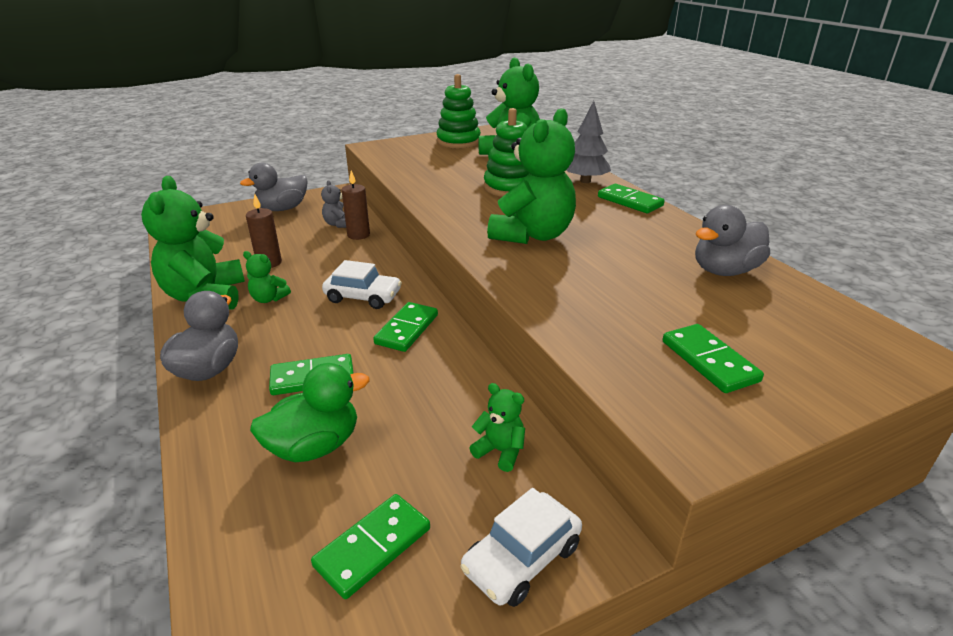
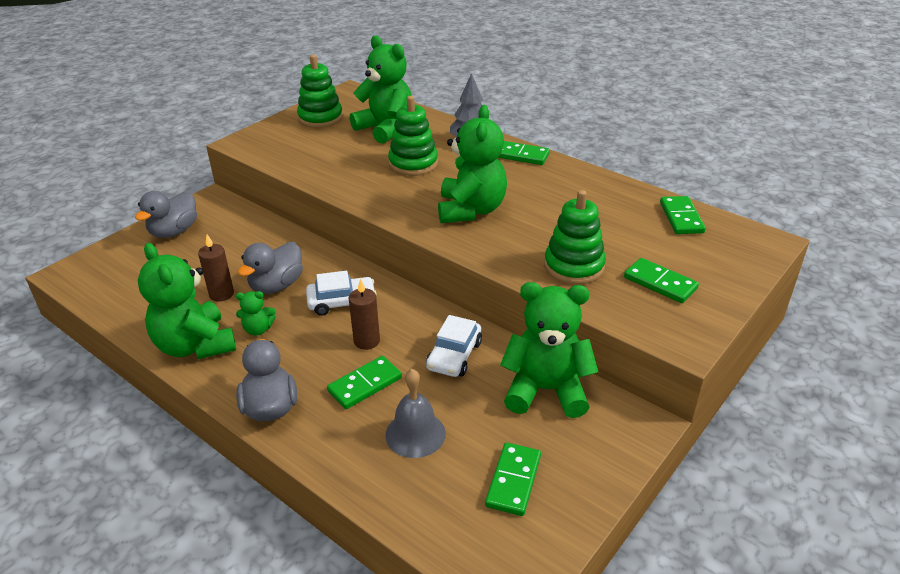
camera: 25 degrees left, 5 degrees up
(314, 446) = (415, 434): green duck -> grey bell
(338, 224) = (250, 234): grey teddy bear -> none
(358, 235) = (281, 241): brown candle -> brown candle (366, 341)
(407, 329) = (404, 320): green domino -> green domino (681, 217)
(500, 451) = (546, 390): green teddy bear -> green teddy bear, size x2.20
(522, 558) = (607, 451): white car -> white car (454, 355)
(605, 313) = (574, 266): none -> green stacking toy
(724, 271) = (628, 206): grey duck -> grey duck (276, 285)

